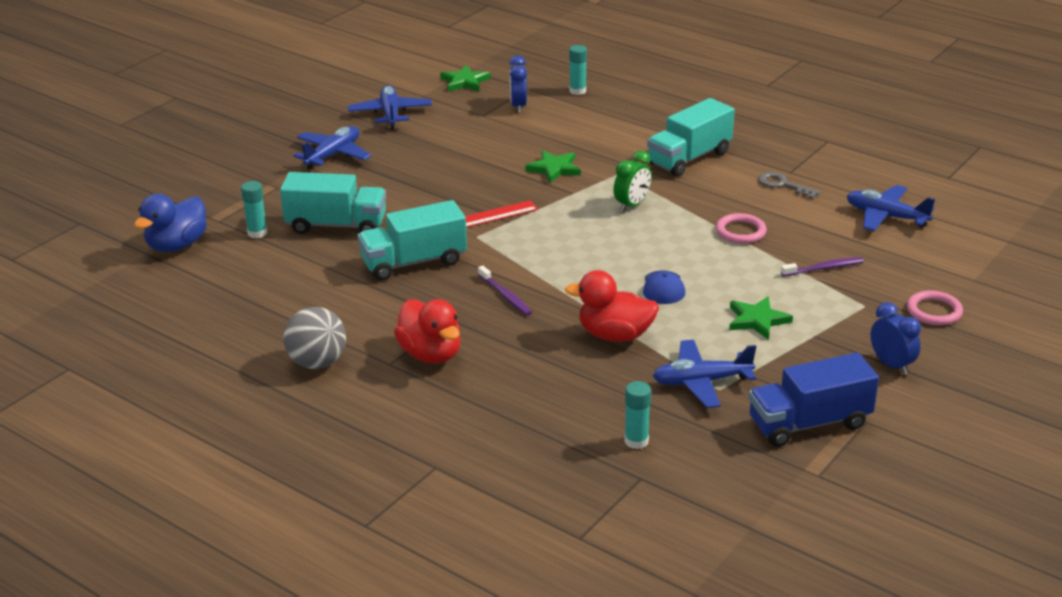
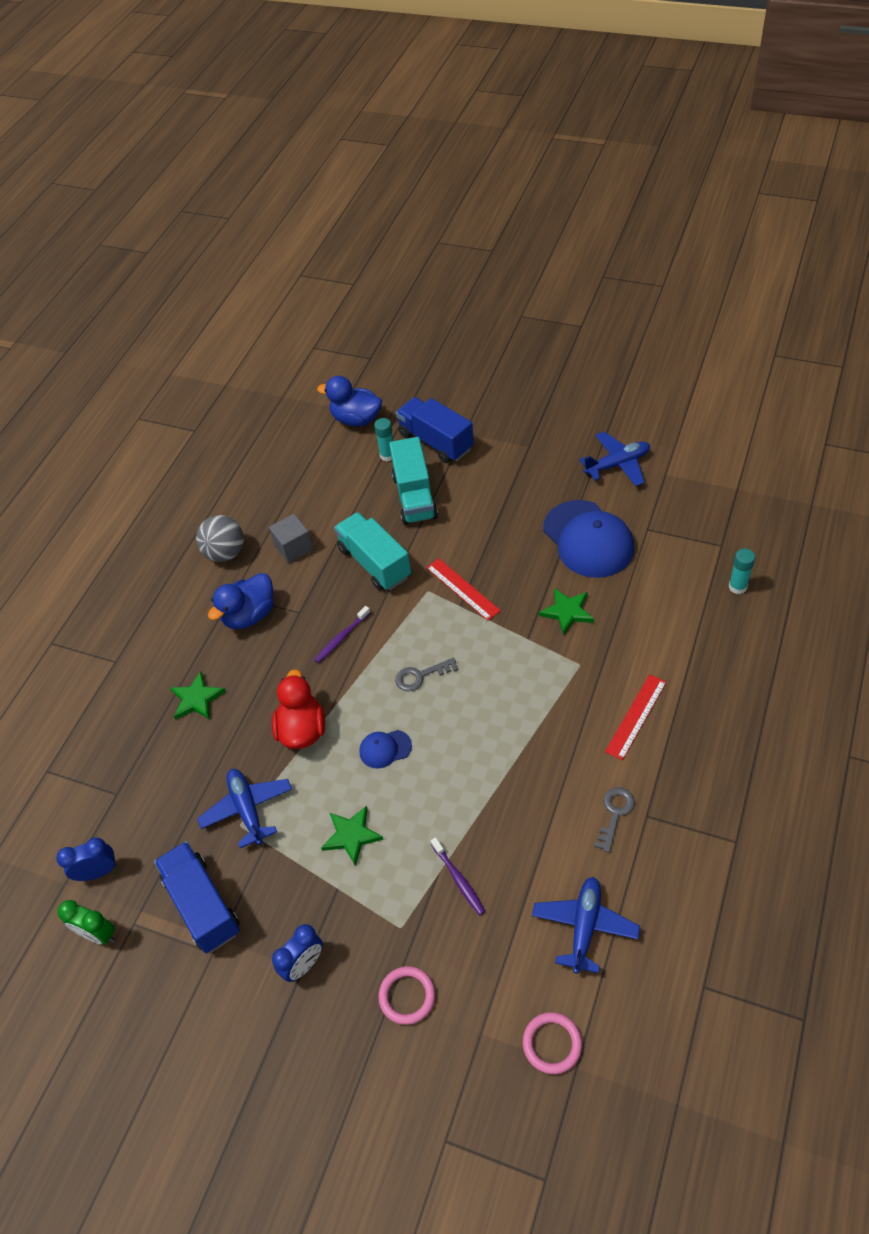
camera: 80 degrees right, 20 degrees up
(265, 201) = (436, 441): none -> blue truck
(333, 155) = (526, 454): blue plane -> none
(348, 312) = (293, 547): none -> grey cube
(431, 354) = (249, 615): red duck -> blue duck
(464, 82) = (709, 494): green star -> green star (197, 699)
(473, 144) = (588, 539): none -> blue cap
(518, 106) = (679, 550): blue clock -> blue clock (98, 872)
(584, 256) = (420, 676): none -> grey key
(632, 205) = (522, 690): green clock -> green clock (98, 934)
(636, 441) = (161, 780): turquoise glue stick -> none
(689, 158) = (636, 716): turquoise truck -> red ruler
(740, 231) = (504, 792): pink ring -> pink ring (552, 1044)

